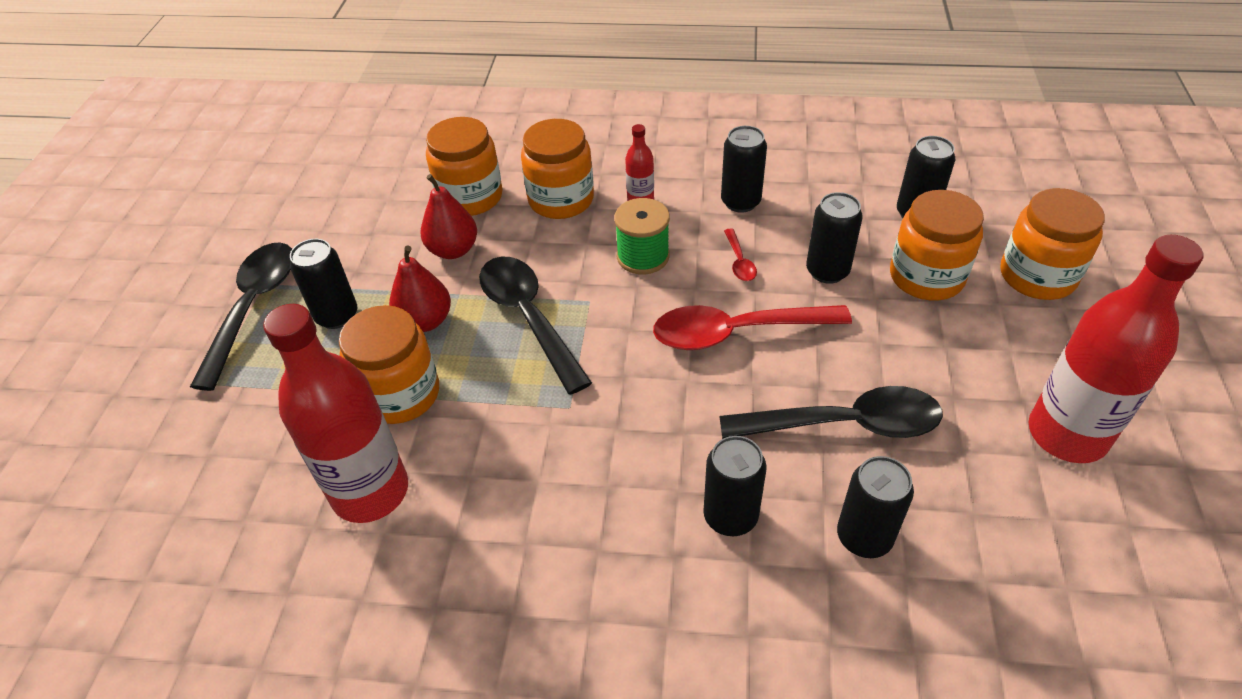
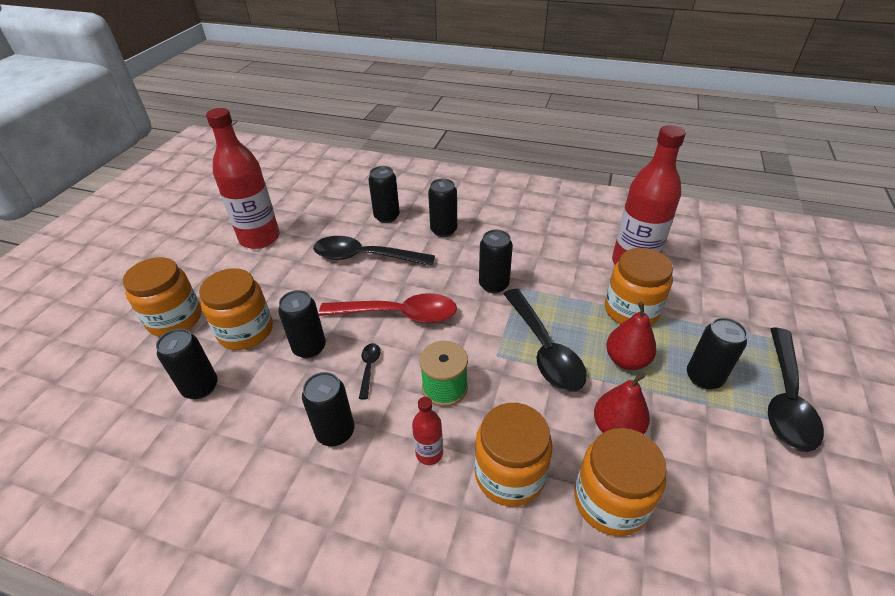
camera: 170 degrees left, 5 degrees down
(609, 404) = (493, 285): none -> black can
(739, 261) = (369, 368): red spoon -> black spoon

